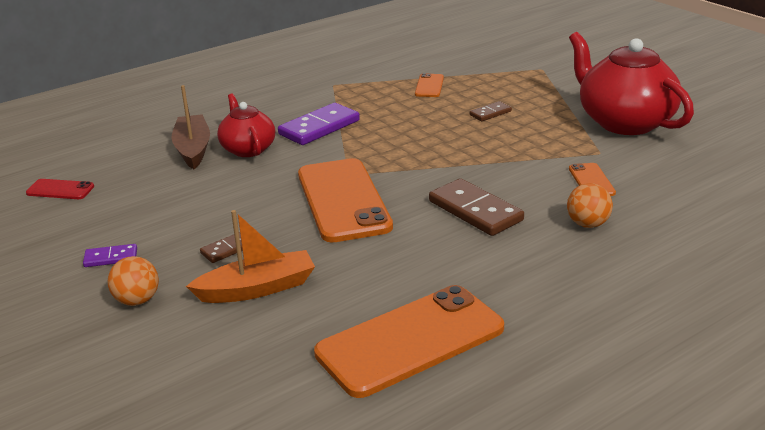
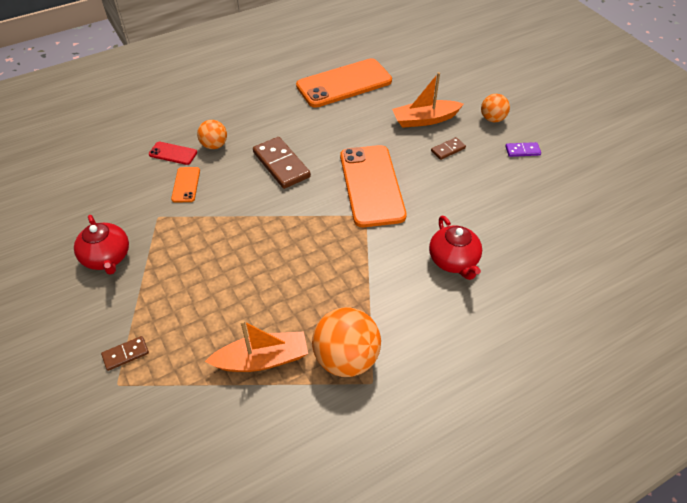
camera: 175 degrees left, 20 degrees up
(60, 190) = (597, 223): red phone -> red phone (173, 153)
(193, 149) = (504, 267): brown boat -> none
(319, 128) = (389, 287): purple domino -> none
(356, 91) = (346, 358): none -> orange ball
(429, 86) = (262, 359): orange phone -> orange boat
(490, 113) = (219, 290): brown domino -> brown domino (125, 354)
(624, 122) = (107, 258): red teapot -> red teapot, size x0.57

